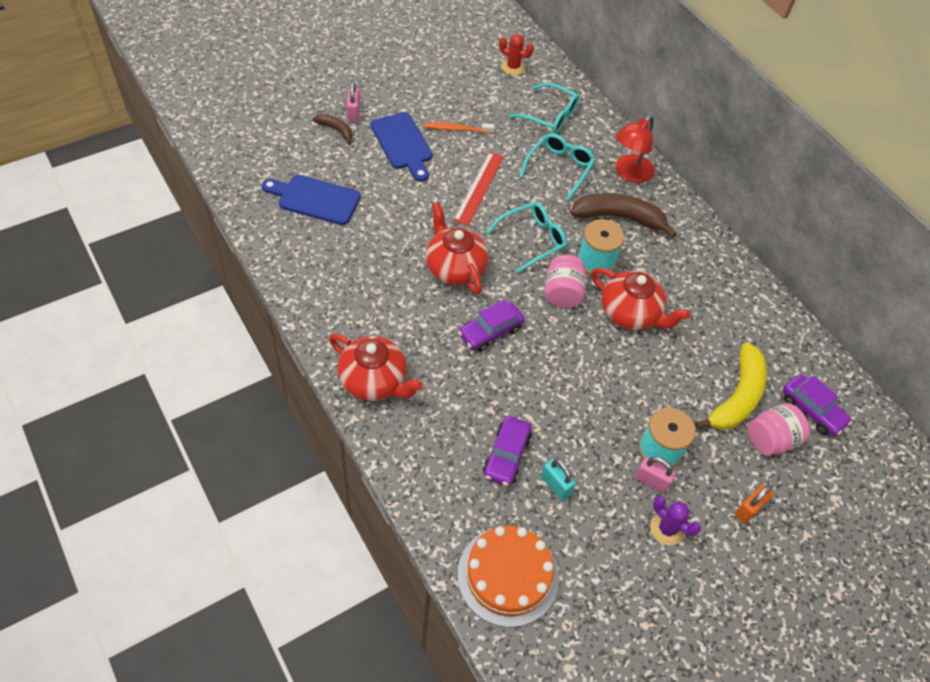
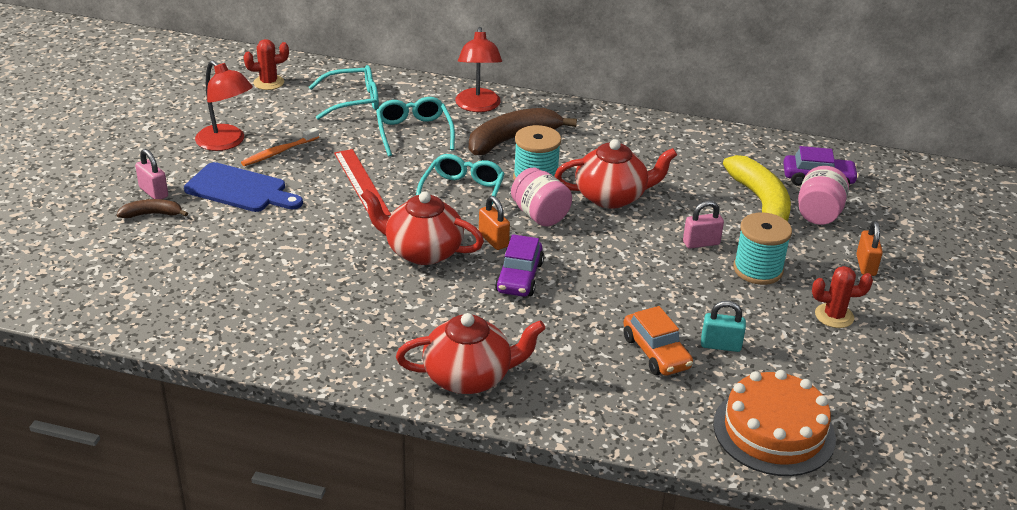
camera: 40 degrees left, 20 degrees down
(315, 199) = (208, 278): blue cutting board -> none
(434, 101) = (226, 143): none -> red lamp
(506, 456) = (656, 352): purple car -> orange car
(508, 291) = (493, 240): none -> orange padlock
(651, 481) = (781, 294): pink padlock -> pink padlock (701, 243)
(667, 529) = (834, 316): purple cactus -> red cactus

